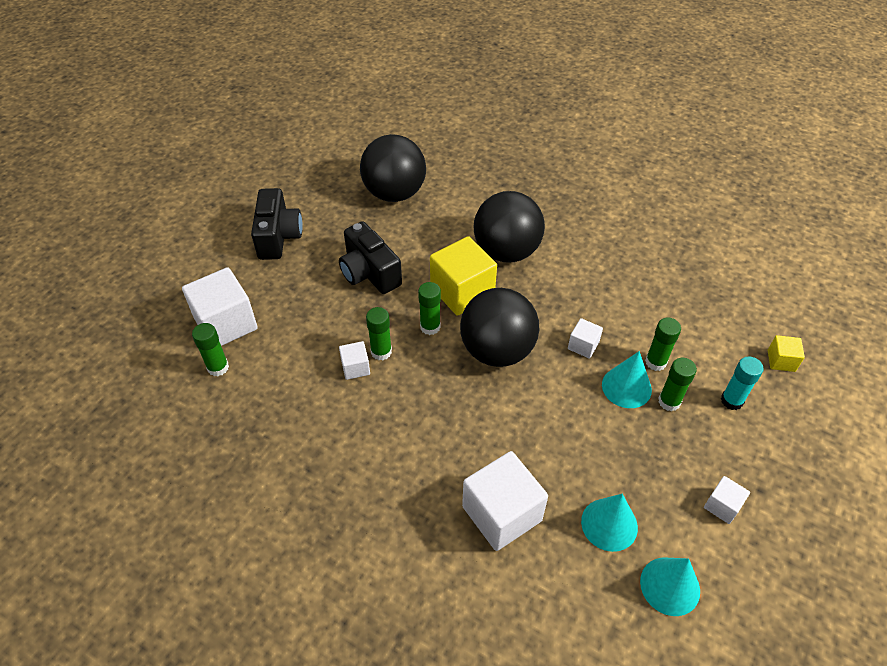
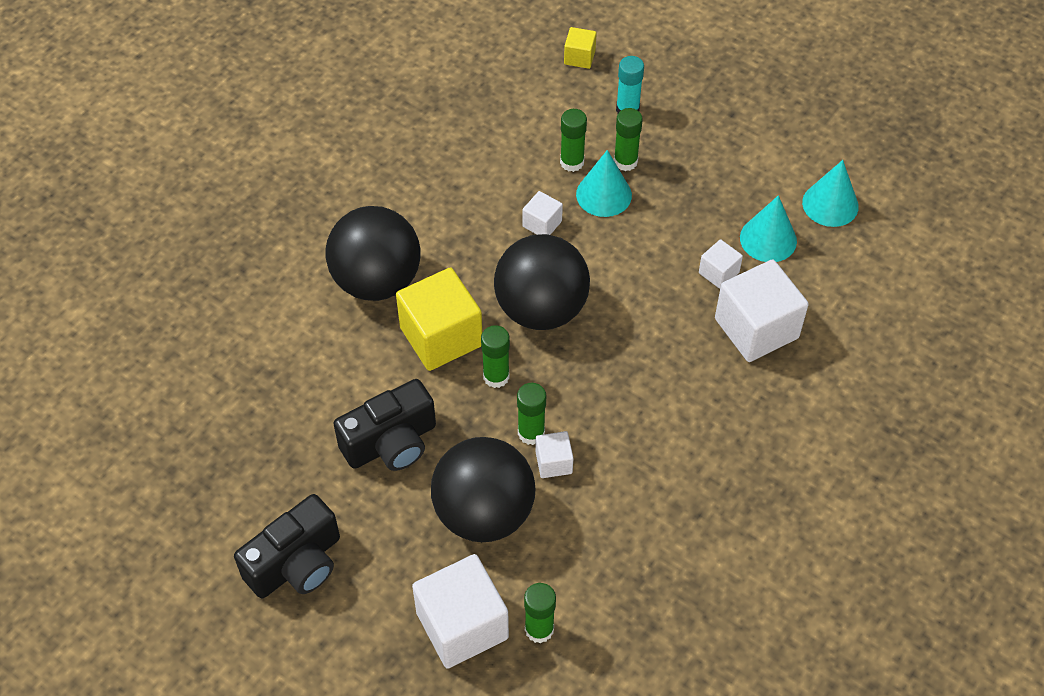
camera: 85 degrees left, 5 degrees up
(278, 237) = (296, 564): black camera -> black camera turned 135 degrees clockwise
(394, 193) = (232, 405): black ball -> black ball (484, 513)
(722, 506) = (749, 146): white cube -> white cube (718, 273)

